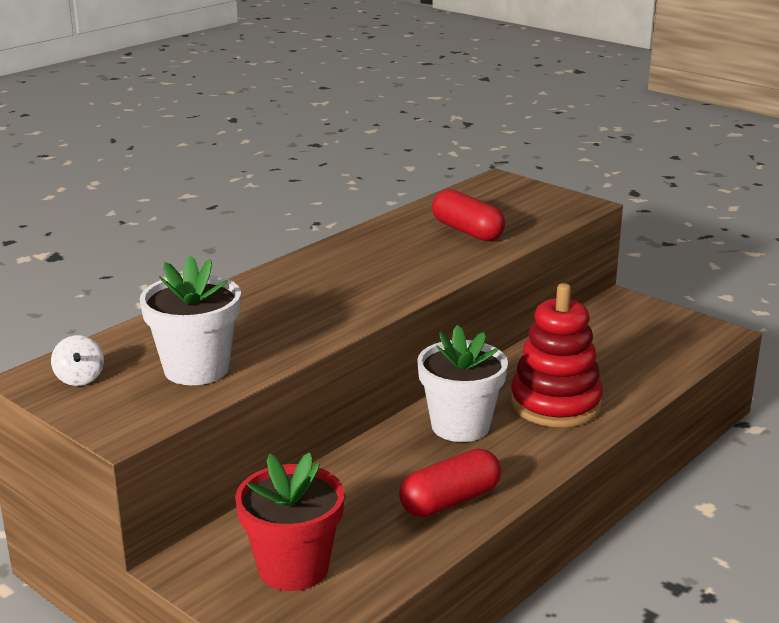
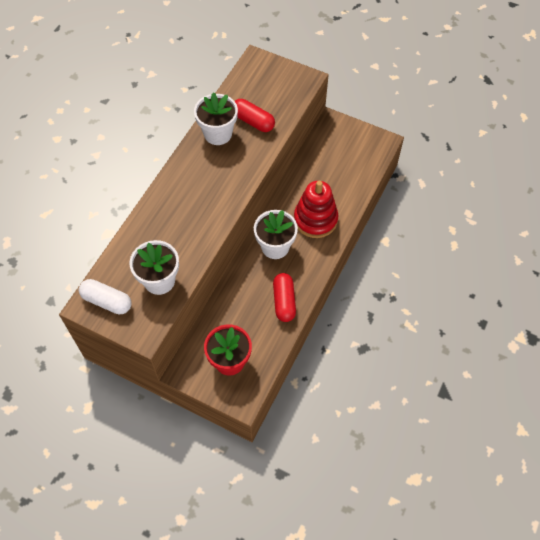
camera: 15 degrees left, 35 degrees up
(79, 378) = (107, 301): white spinning top -> white capsule
(398, 235) = (218, 134): none -> white flower pot
(450, 500) = (284, 301): red capsule -> red capsule turned 45 degrees counterclockwise

